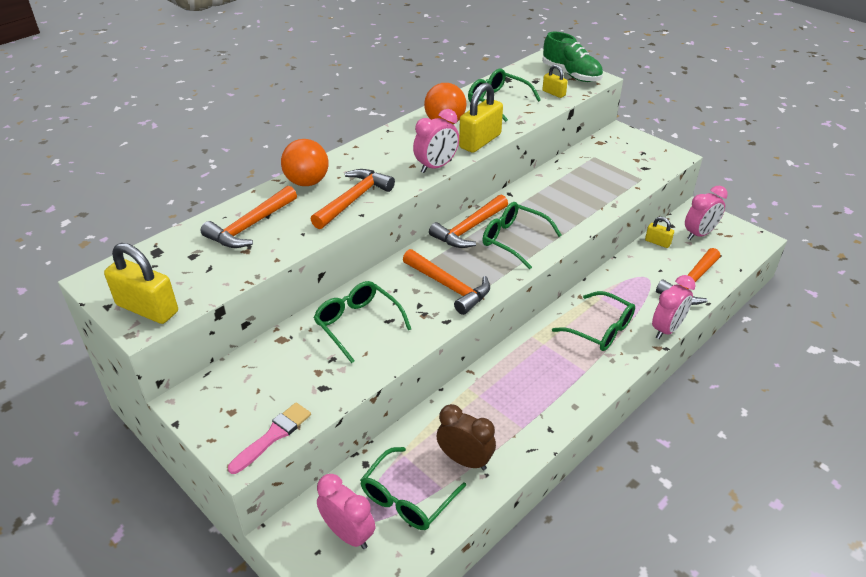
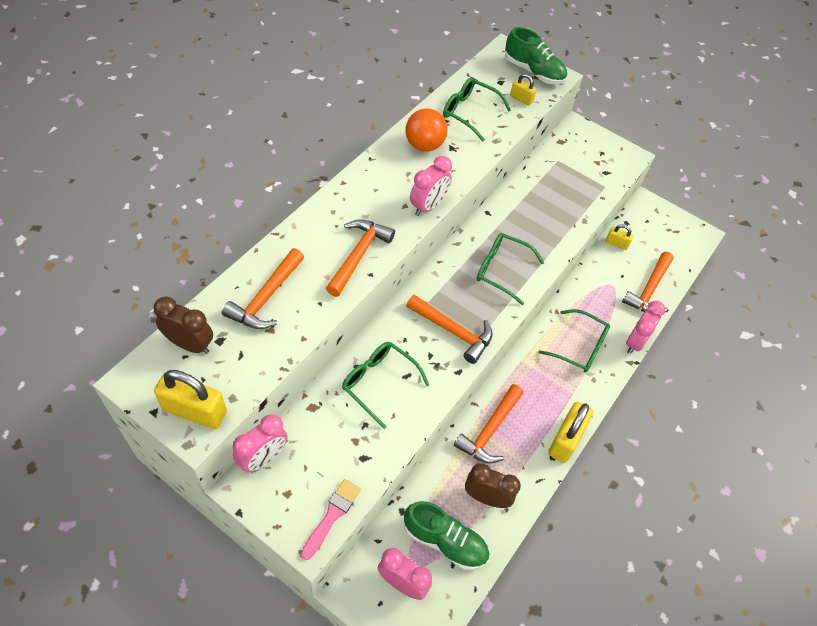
camera: 15 degrees left, 15 degrees up
(163, 257) = (190, 344): none -> brown clock
(307, 182) = (307, 235): orange ball -> none
(407, 498) = (445, 541): green glasses -> green shoe
(469, 229) = (458, 260): orange hammer -> orange hammer (490, 430)
(480, 141) = (463, 169): yellow padlock -> yellow padlock (565, 439)
(699, 234) = (651, 231): pink clock -> pink clock (263, 458)

